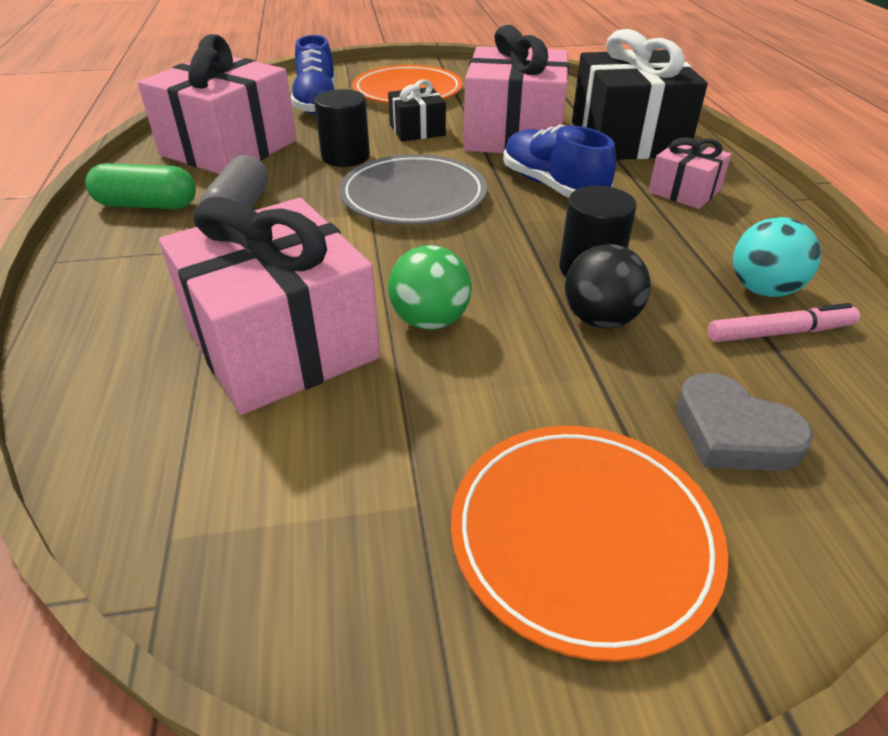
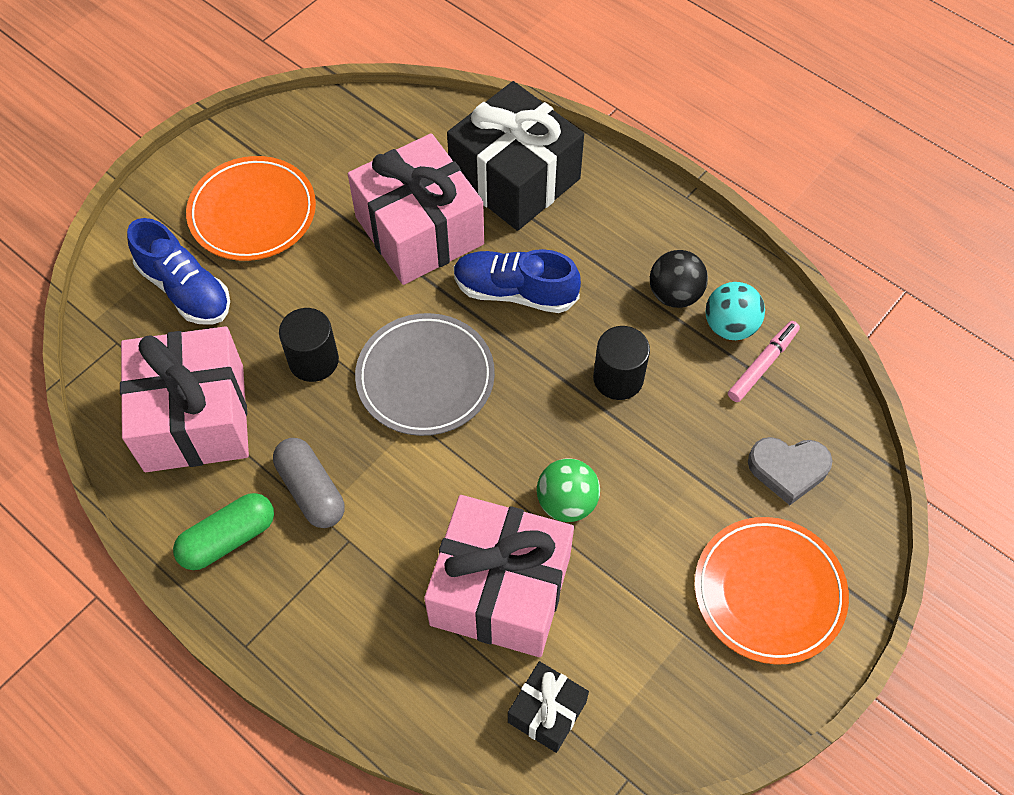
camera: 40 degrees left, 20 degrees up
(417, 130) = (331, 277): black gift -> black gift (547, 712)
(600, 319) = (661, 426): black ball -> black ball (675, 294)
(684, 191) = (610, 235): pink gift -> none

